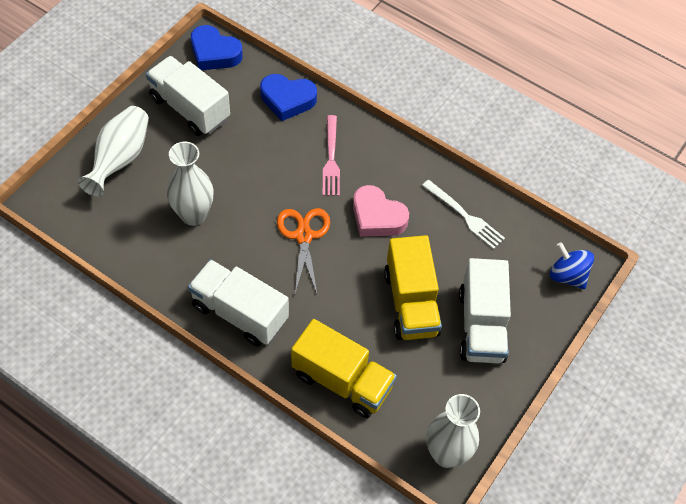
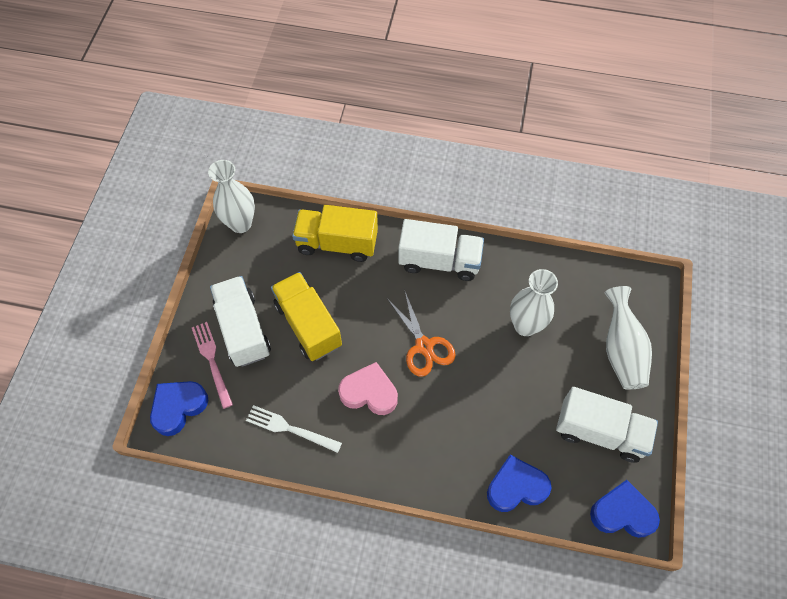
camera: 160 degrees right, 5 degrees up
(331, 159) = (438, 435): pink fork -> pink fork (211, 360)
(567, 275) = (178, 407): blue spinning top -> blue heart

